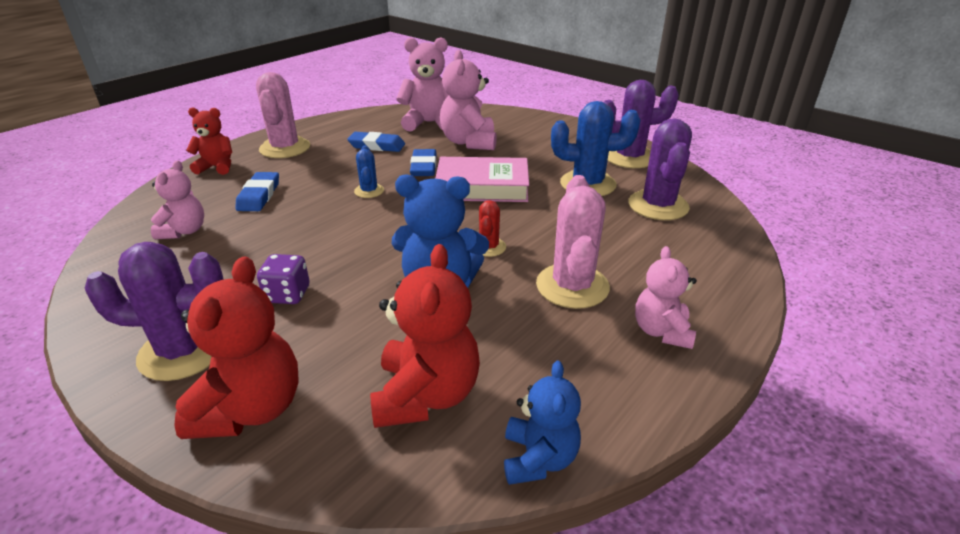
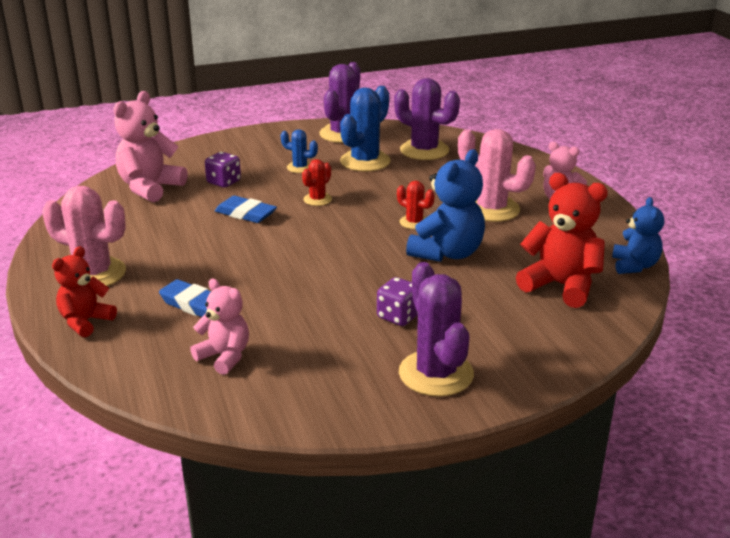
camera: 60 degrees left, 5 degrees down
(183, 351) = (436, 374): purple cactus -> purple cactus turned 45 degrees counterclockwise
(251, 408) = (528, 351): red teddy bear -> none
(369, 191) = (261, 248): blue cactus -> blue cactus (300, 167)
(377, 146) = (165, 225): blue eraser -> none
(469, 142) = (224, 182): pink teddy bear -> purple dice
(482, 186) = (317, 199): pink book -> red cactus
(538, 458) = (634, 266): blue teddy bear -> blue teddy bear turned 60 degrees clockwise

